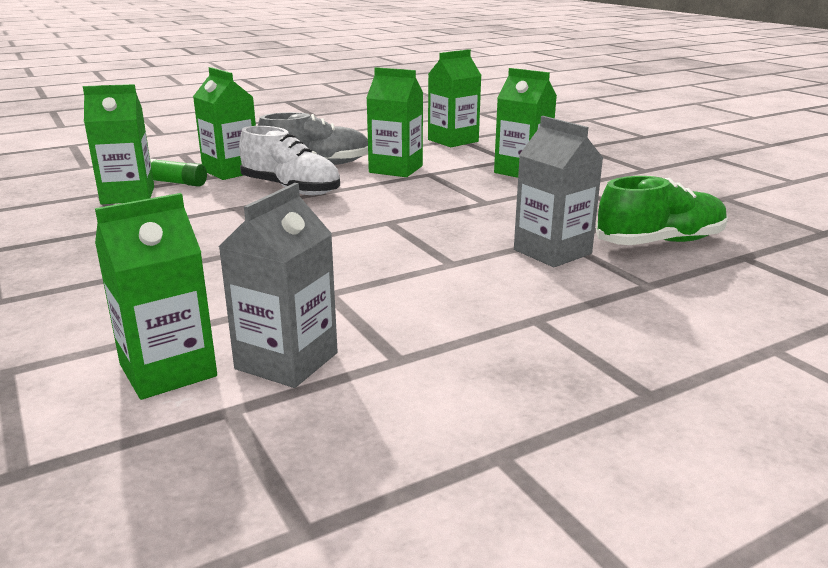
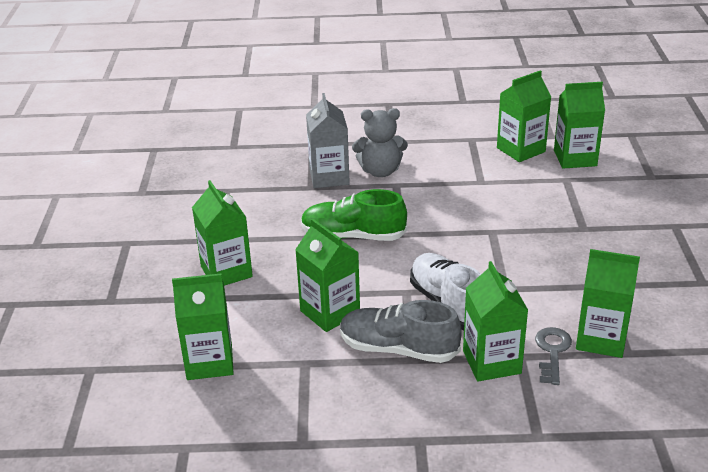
camera: 150 degrees left, 10 degrees up
(176, 183) = (552, 352): green glue stick -> grey key
(286, 361) = (521, 150): grey carton -> green carton
(494, 273) = (380, 171): none -> grey teddy bear
(660, 242) = (258, 167): green shoe -> green shoe (353, 236)

